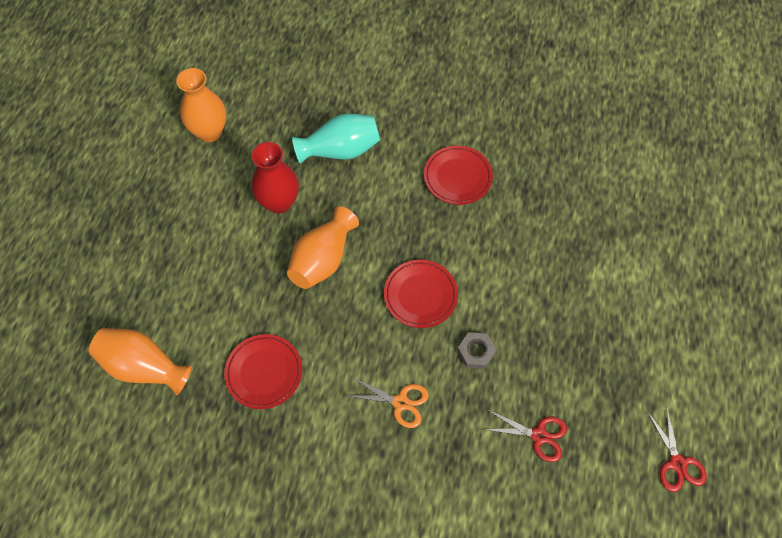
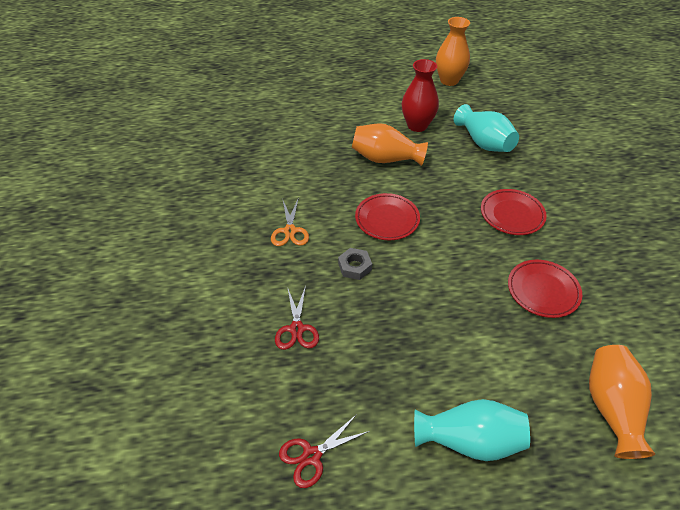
camera: 70 degrees right, 15 degrees down
(143, 366) = (263, 104): orange vase -> orange vase (612, 408)
(264, 372) = (282, 155): red plate -> red plate (543, 291)
(690, 329) = (469, 440): none -> turquoise vase

